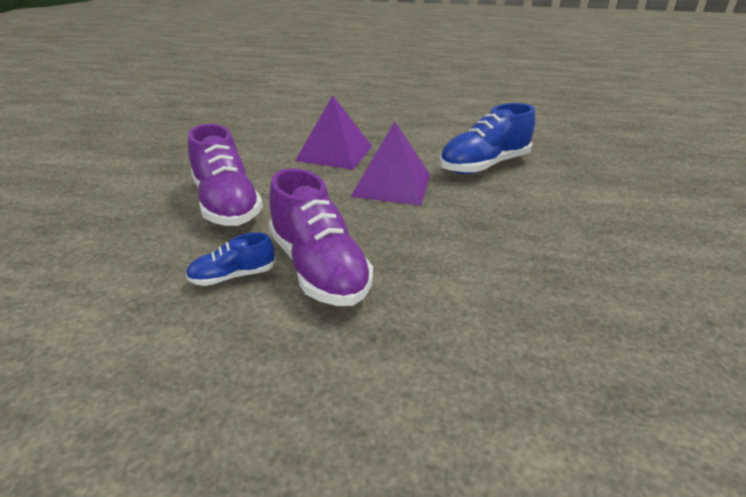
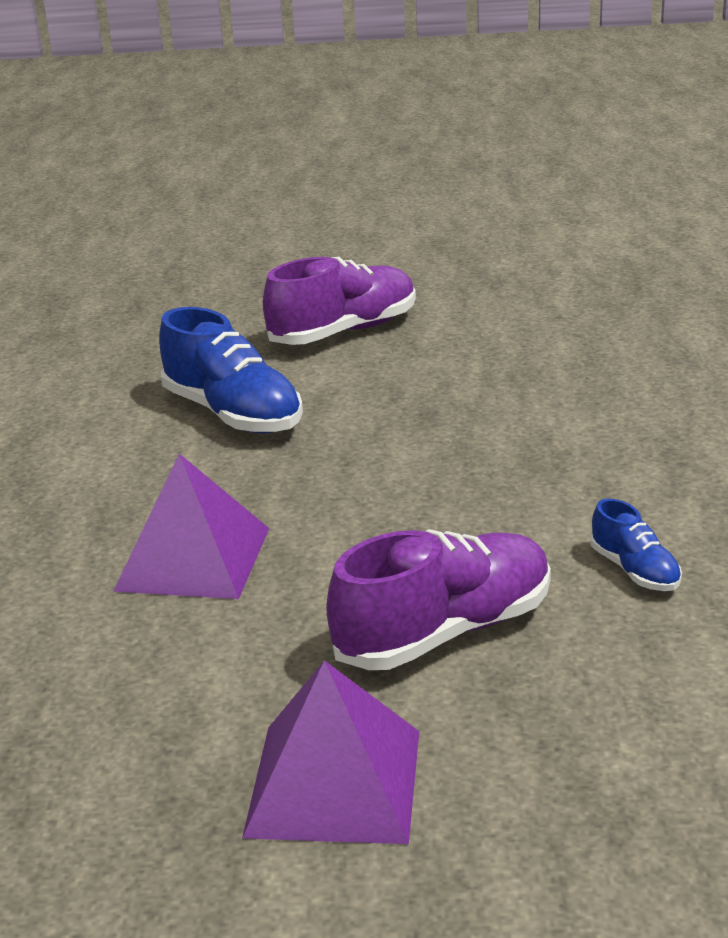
camera: 95 degrees left, 5 degrees down
(318, 268) = (582, 512): purple shoe -> purple shoe (344, 332)
(392, 185) = (324, 485): purple pyramid -> purple pyramid (334, 782)

